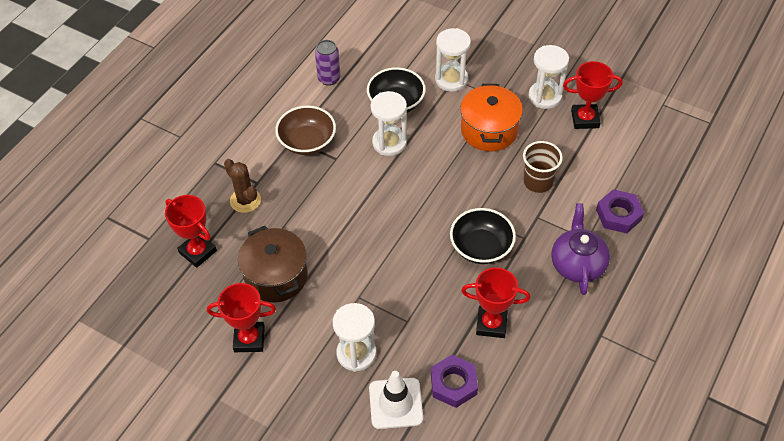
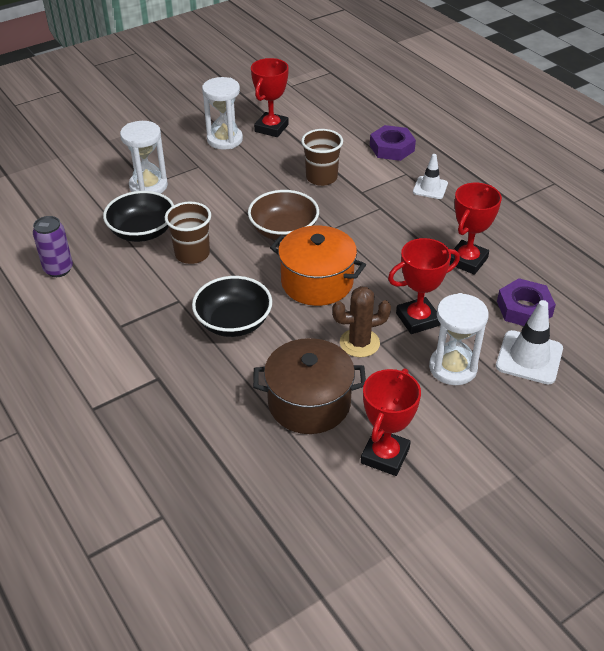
camera: 65 degrees left, 10 degrees down
(197, 252) = (222, 468): red trophy -> red trophy (417, 319)
(245, 200) = (176, 397): brown cactus -> brown cactus (359, 343)
(307, 142) = (134, 316): brown bowl -> brown bowl (284, 231)
(389, 143) = (192, 254): white hourglass -> brown cup
(481, 247) = (373, 237): black bowl -> black bowl (233, 322)
(489, 130) = (235, 185): orange pot -> orange pot (317, 282)
(577, 264) = (430, 188): purple teapot -> white traffic cone

